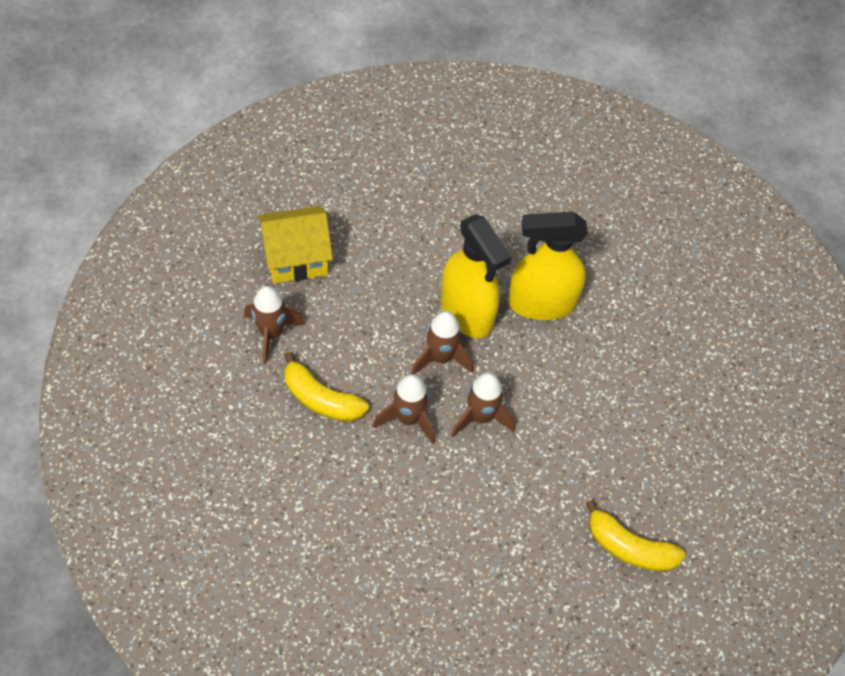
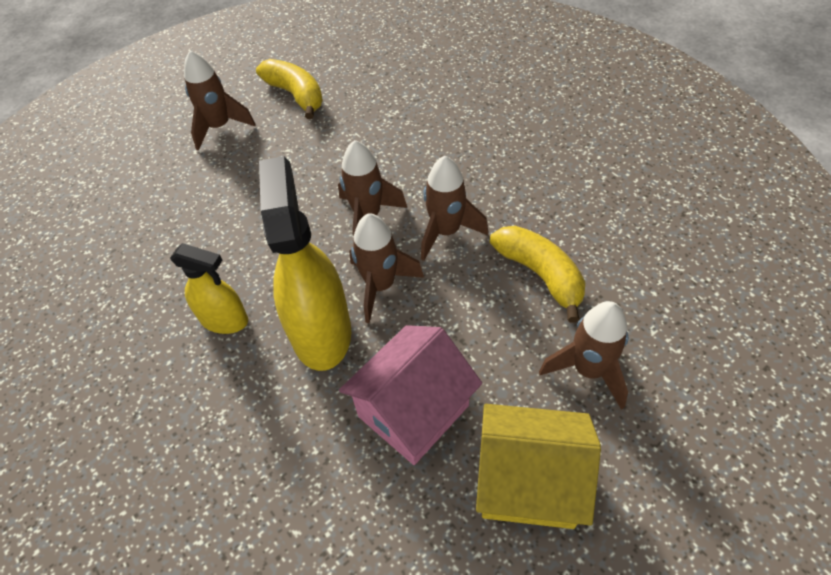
camera: 150 degrees left, 5 degrees down
(380, 278) = (413, 411): none -> pink house
(541, 303) = (224, 320): yellow spray bottle -> yellow spray bottle, size x0.58
(676, 482) = (220, 127): none -> brown rocket

